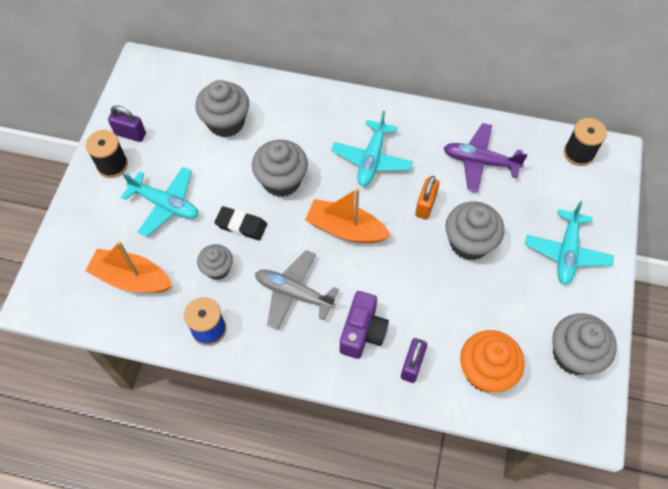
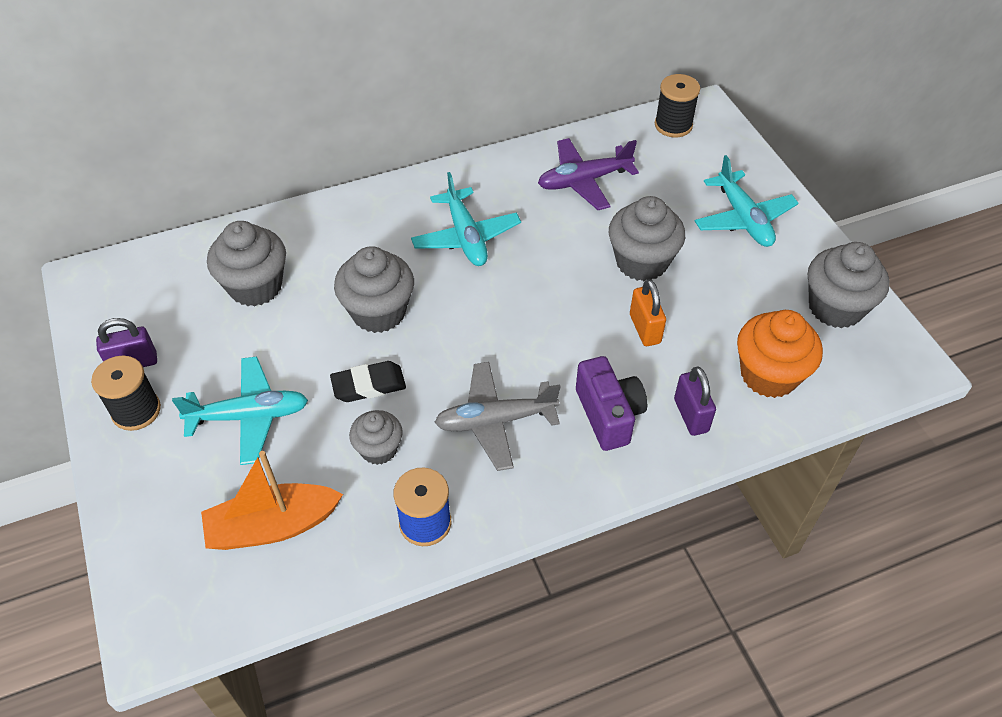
camera: 35 degrees left, 10 degrees down
(345, 229) = (497, 321): orange boat -> none
(425, 205) = (564, 251): orange padlock -> orange padlock (645, 329)

